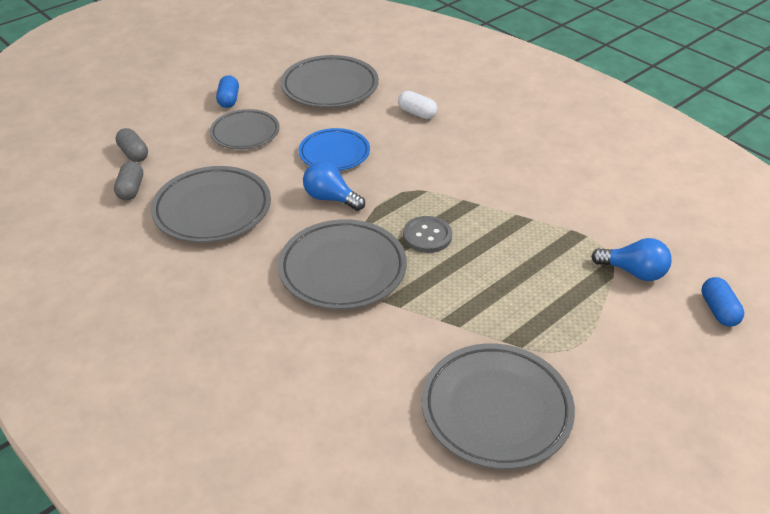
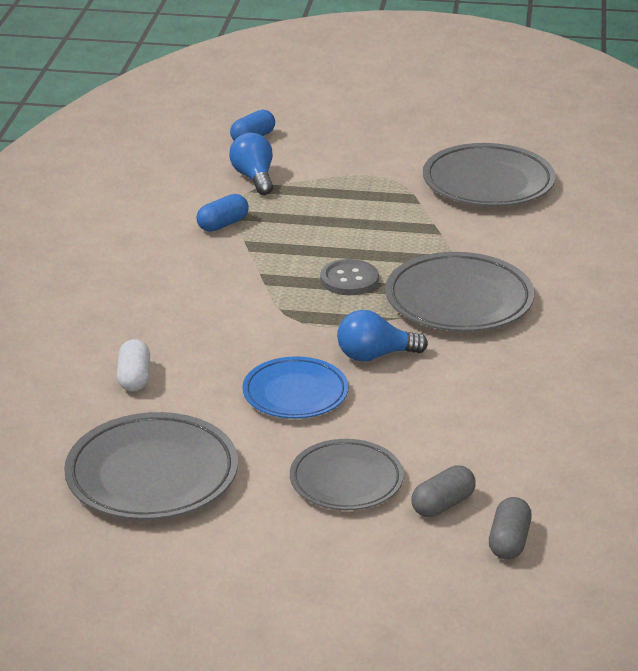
camera: 130 degrees left, 10 degrees down
(131, 189) = (562, 494): grey capsule -> grey capsule (442, 504)
(212, 209) = (502, 417): grey plate -> none
(228, 100) = (294, 543): blue capsule -> blue capsule (223, 224)
(330, 198) = (375, 356): blue light bulb -> blue light bulb turned 90 degrees clockwise

